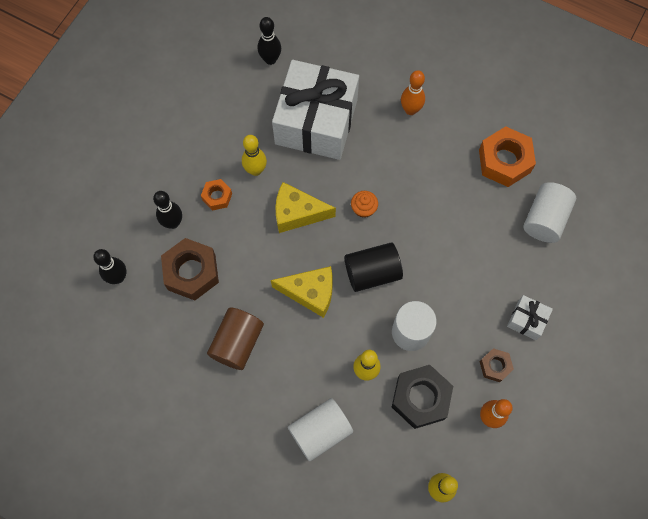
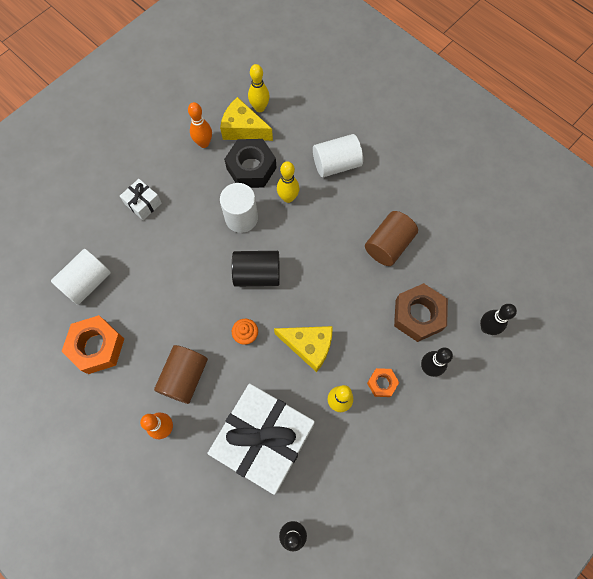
camera: 165 degrees left, 0 degrees up
(310, 293) = (316, 270): yellow cheese -> yellow cheese (243, 129)
(409, 155) = (184, 377): none -> brown cylinder
(495, 366) = (184, 176): brown nut -> none

